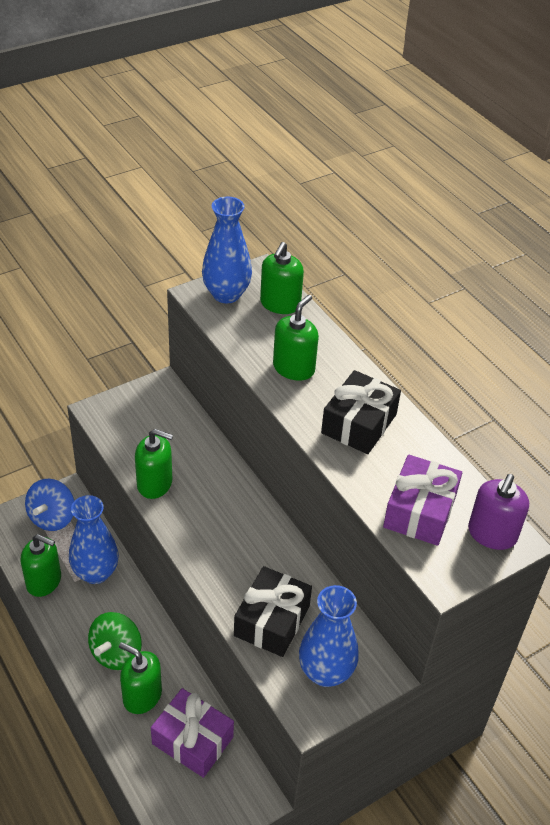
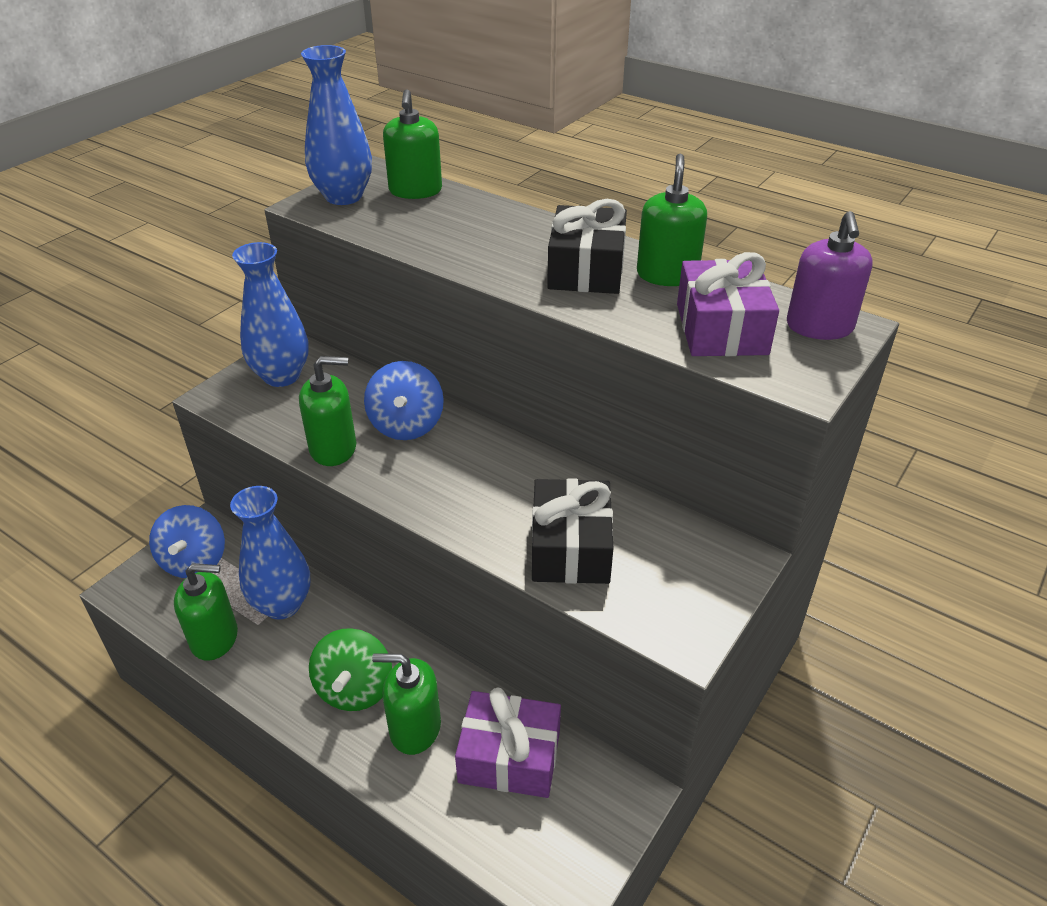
camera: 20 degrees left, 5 degrees down
(212, 482) = (406, 425): none -> blue spinning top
(294, 368) = (471, 240): green soap dispenser -> green soap dispenser (667, 275)
(325, 672) = (673, 581): blue vase -> blue vase (281, 376)

